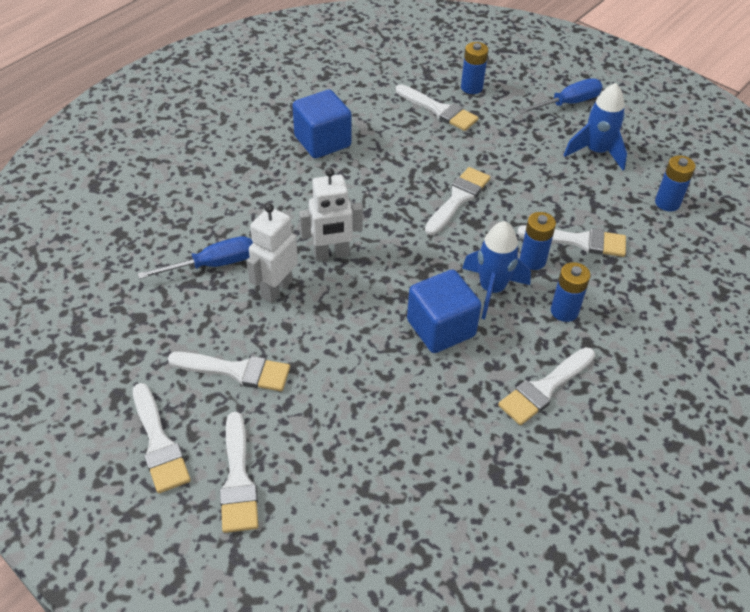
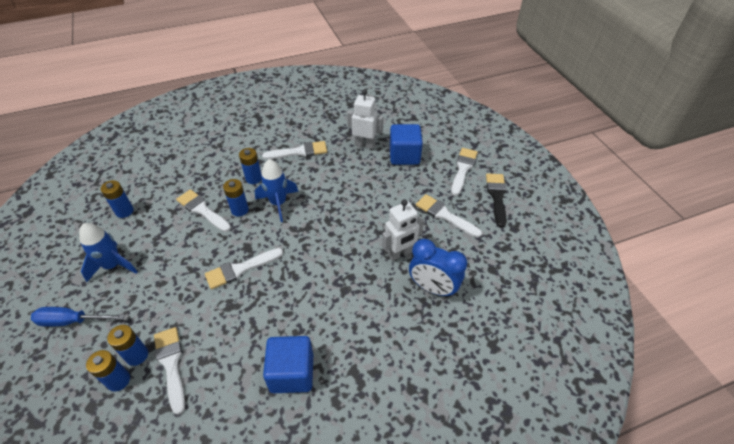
camera: 150 degrees left, 0 degrees up
(159, 443) = (497, 196): white brush -> black brush
(213, 264) = (433, 288): blue screwdriver -> blue clock
(331, 254) = (352, 263): white robot -> white robot (364, 144)
(441, 328) = (323, 195): blue cube -> blue cube (404, 155)
(477, 105) = (137, 355): none -> blue battery

